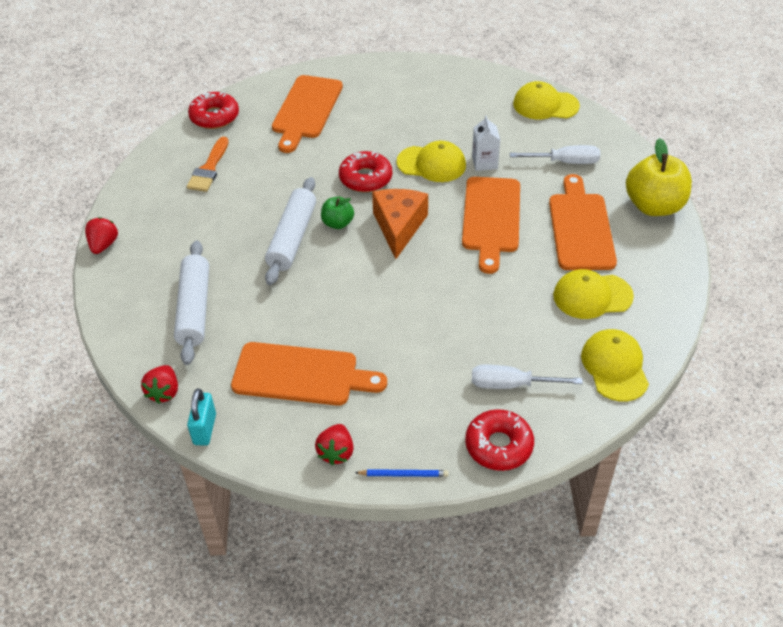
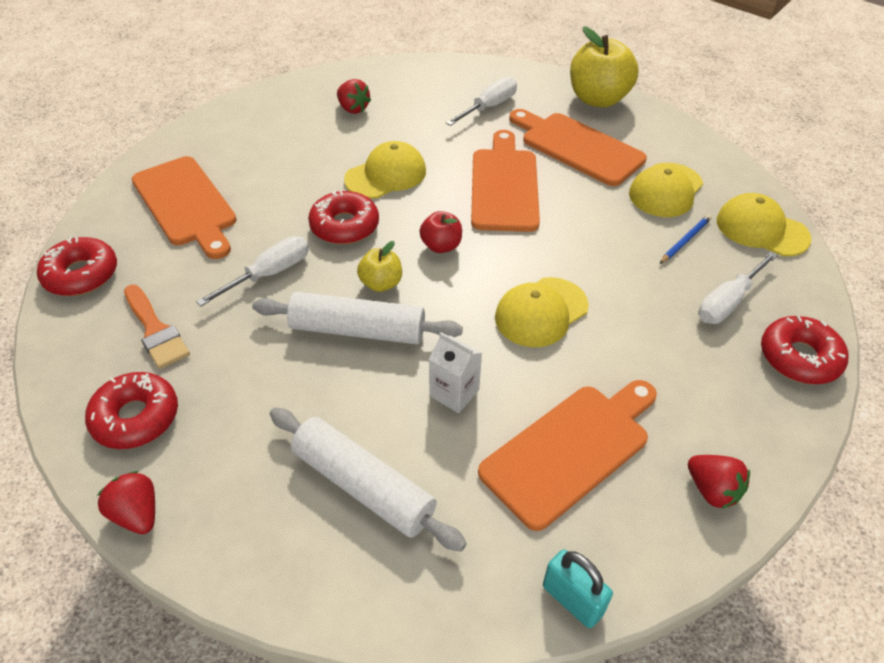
camera: 50 degrees left, 0 degrees up
(152, 204) = (136, 417): none -> red donut
(164, 392) = (470, 607): red strawberry -> red strawberry (353, 109)
(292, 238) = (357, 330): white rolling pin -> white rolling pin turned 45 degrees counterclockwise
(294, 177) = (270, 273): none -> white screwdriver
(337, 223) = (381, 283): green apple -> yellow apple
(398, 227) = (441, 246): orange cheese -> red apple
(403, 474) = (786, 452): blue pencil -> blue pencil (685, 240)
(484, 162) = (429, 146): white carton -> white carton (454, 393)
(491, 218) = (504, 185): orange cutting board -> orange cutting board turned 135 degrees counterclockwise
(545, 105) = (406, 74): yellow cap -> yellow cap (541, 312)

